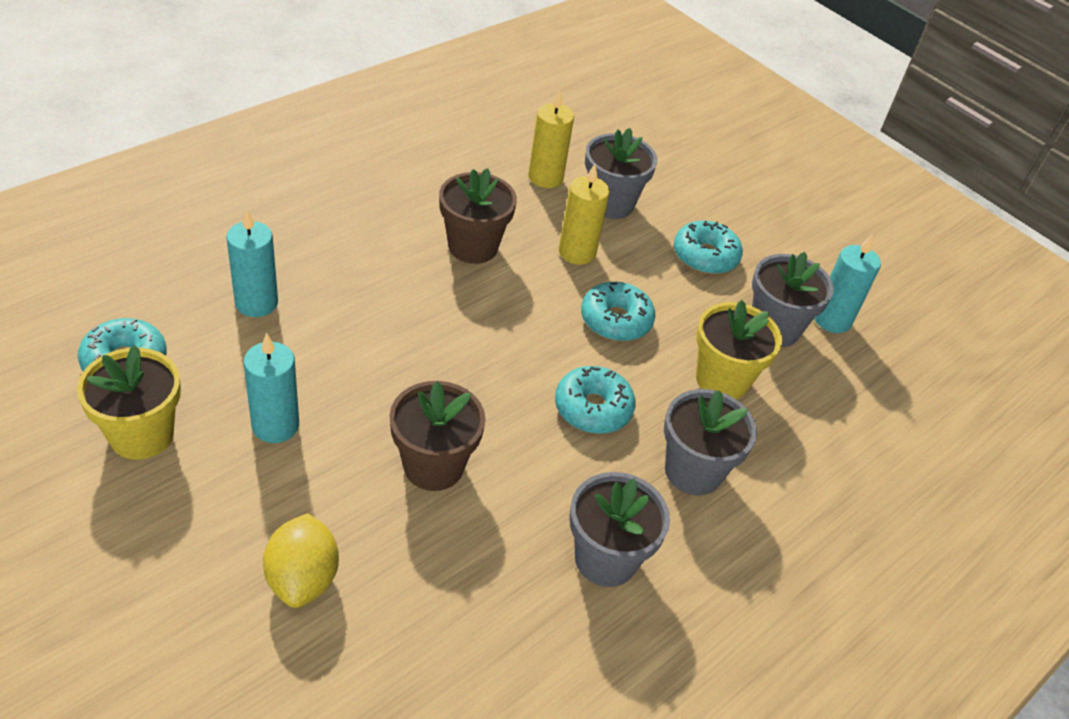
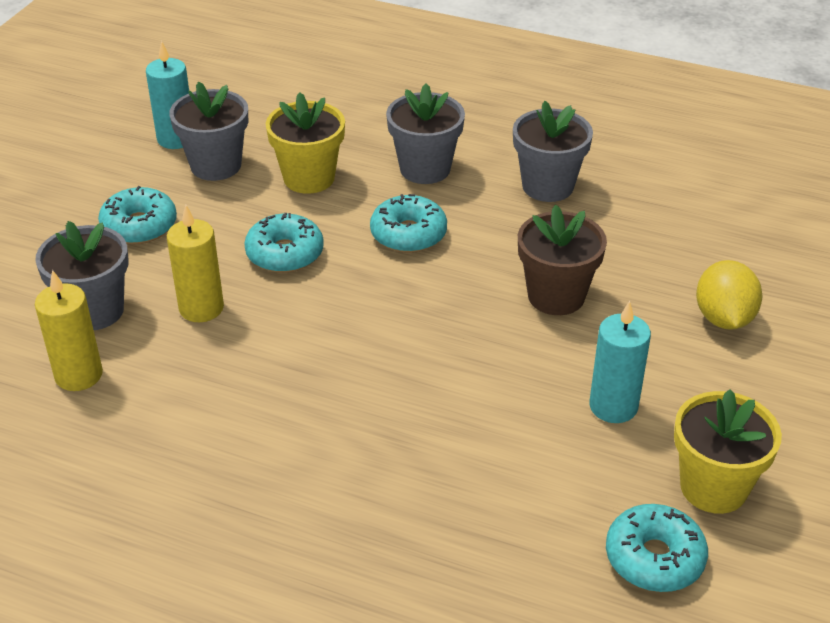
camera: 110 degrees left, 5 degrees down
(256, 303) = (484, 505): turquoise candle -> none
(302, 578) = (723, 318): yellow lemon -> yellow lemon turned 60 degrees counterclockwise
(473, 246) = (253, 383): brown flower pot -> none

